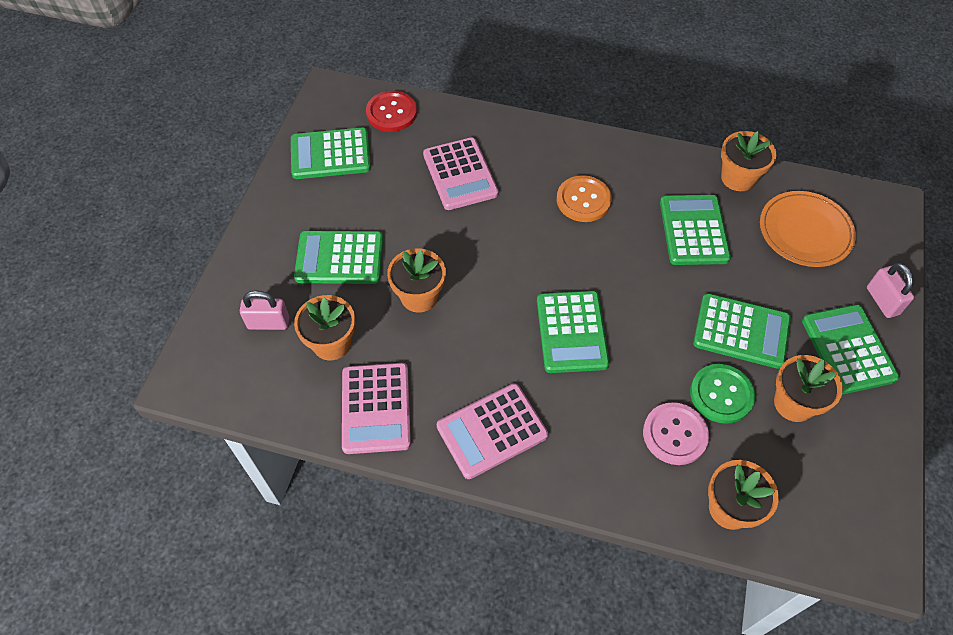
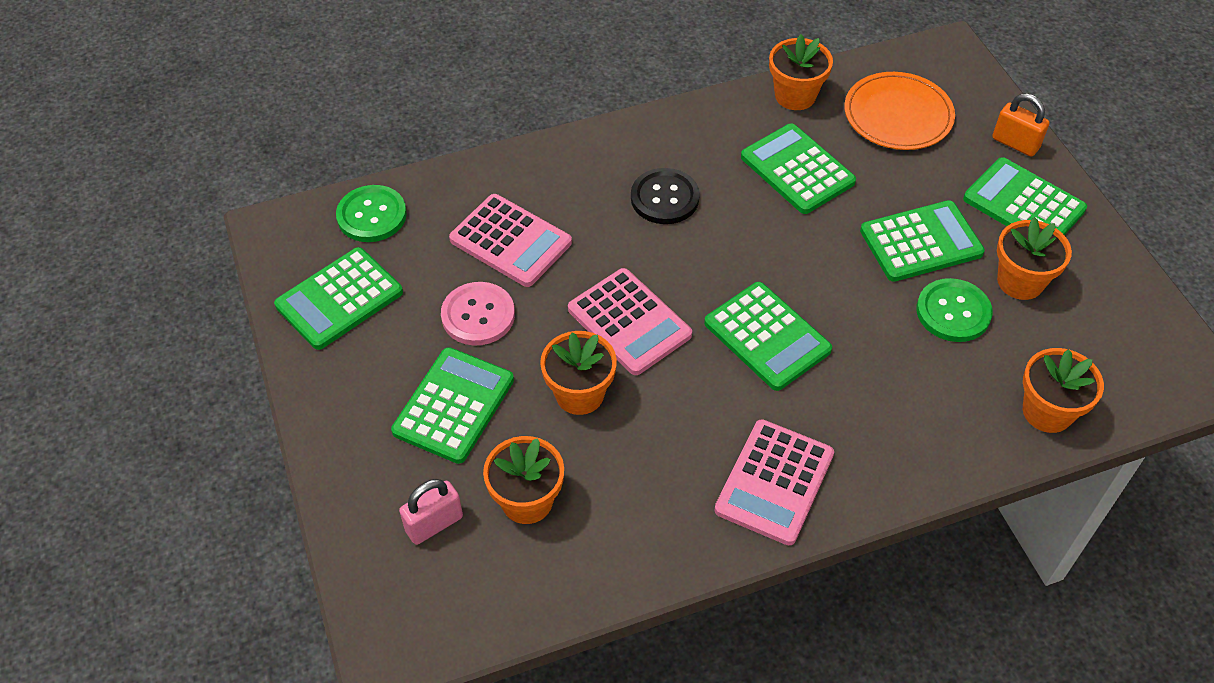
camera: 35 degrees left, 5 degrees down
(339, 258) = (454, 406): green calculator -> green calculator turned 150 degrees clockwise
(376, 408) = (636, 537): pink calculator -> pink calculator (629, 322)
(391, 113) = (372, 215): red button -> green button
(583, 200) = (664, 198): orange button -> black button
(675, 434) = (944, 375): pink button -> pink button (478, 315)
(882, 301) = (1015, 143): pink padlock -> orange padlock

